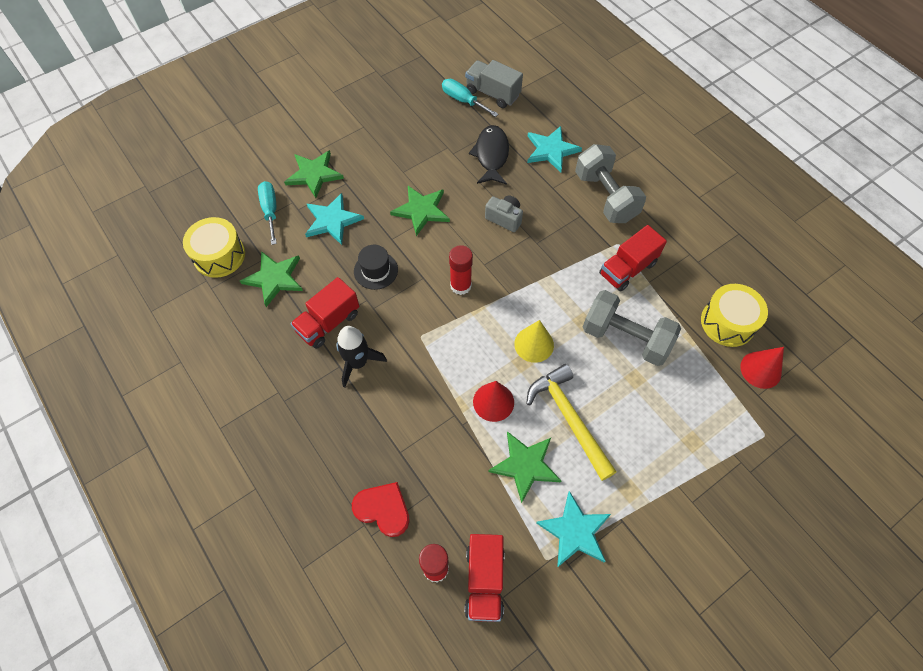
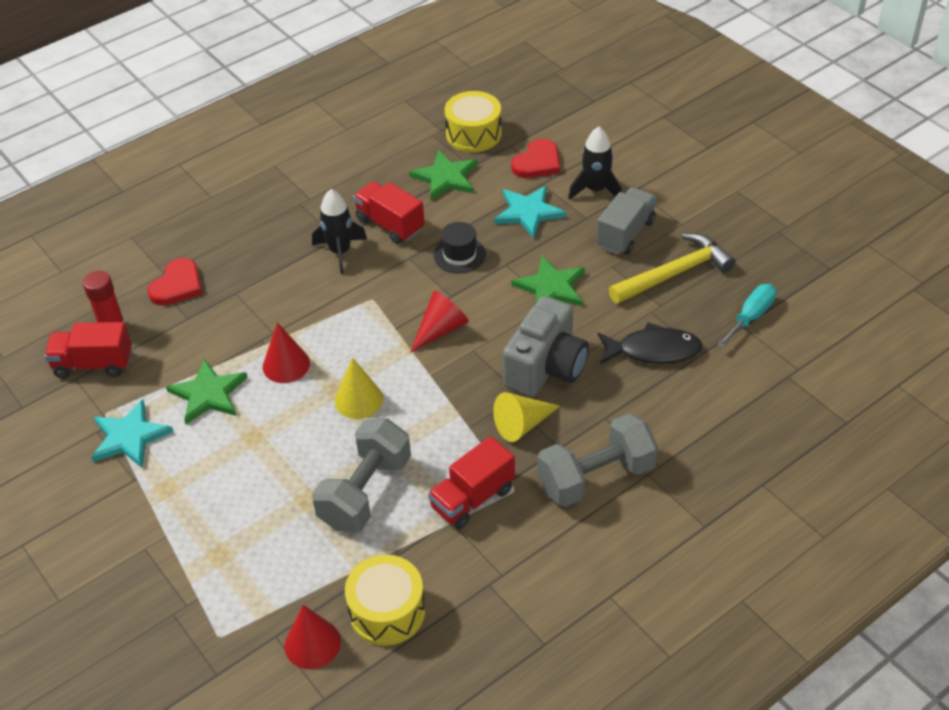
camera: 90 degrees right, 15 degrees down
(270, 210) = (537, 162): turquoise screwdriver -> red heart
(314, 174) = (596, 190): green star -> black rocket
(460, 285) = (441, 329): red glue stick -> red cone
(492, 93) = (772, 348): grey truck -> grey truck (625, 234)
(504, 218) = (546, 367): grey camera -> grey camera, size x1.85
(551, 150) = (674, 415): turquoise star -> none
(559, 236) = (522, 424): none -> yellow cone
(569, 418) = (260, 433): yellow hammer -> yellow hammer (675, 273)
(627, 269) = (472, 498): red truck -> red truck turned 90 degrees counterclockwise

